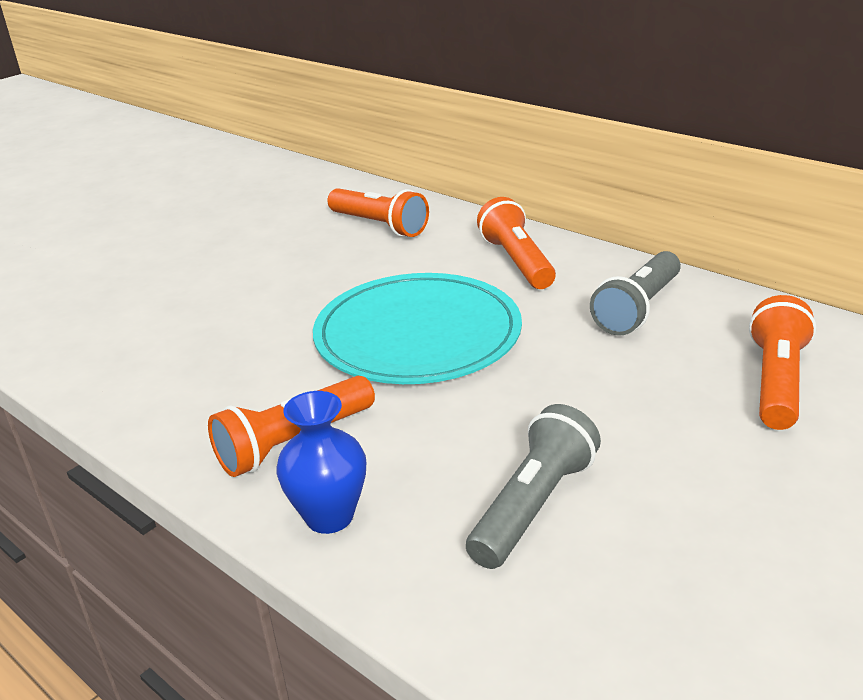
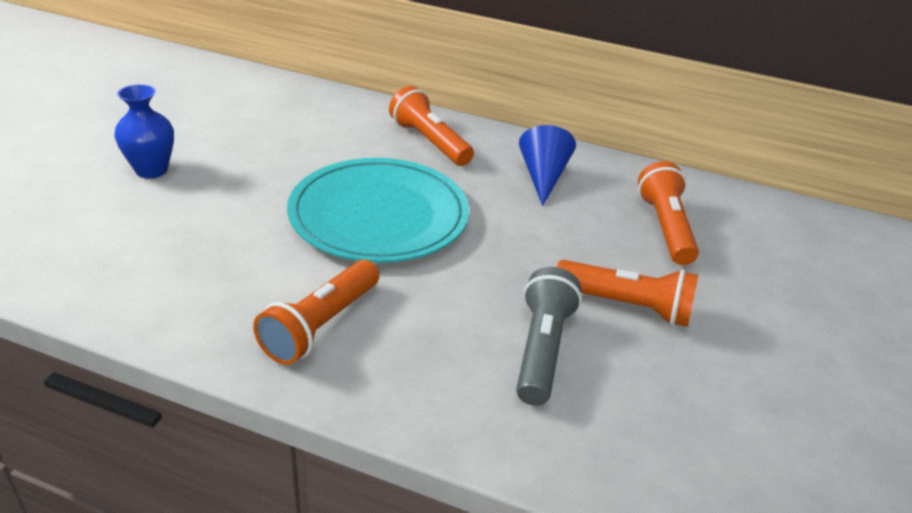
camera: 25 degrees left, 5 degrees up
(329, 516) = (386, 385): blue vase -> blue vase (151, 170)
(379, 226) = (292, 114): orange flashlight -> orange flashlight (626, 306)
(637, 309) = (543, 177): grey flashlight -> blue cone

